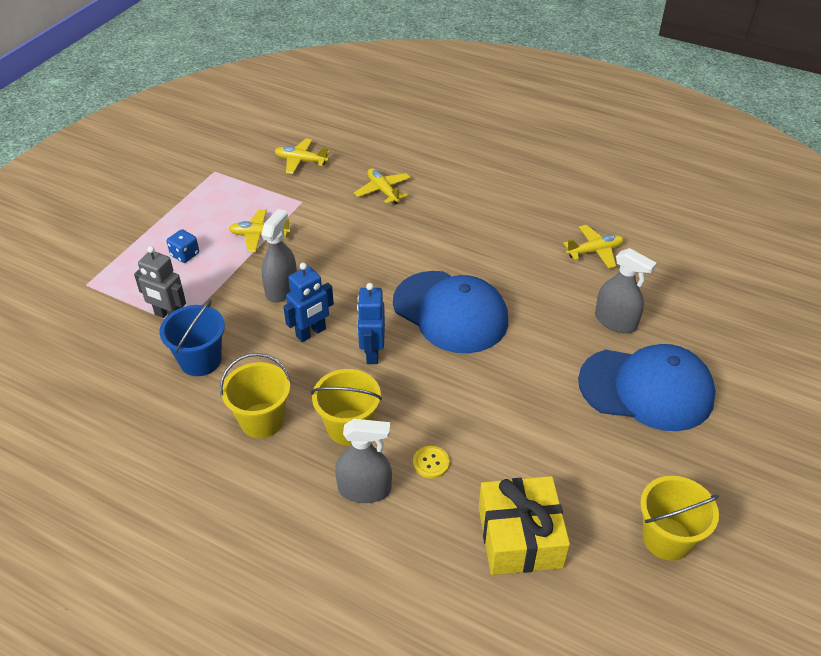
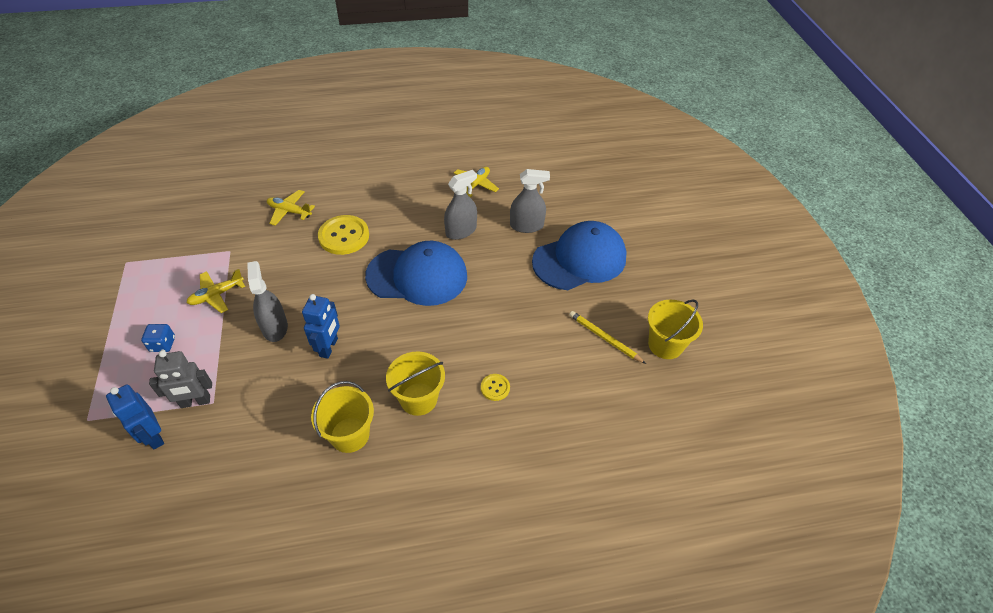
camera: 40 degrees left, 5 degrees up
(200, 360) = (257, 420): blue bucket -> none
(301, 161) = (199, 218): yellow plane -> none
(364, 490) = (468, 435): grey spray bottle -> grey spray bottle (461, 231)
(372, 353) = (388, 336): blue robot -> blue robot (153, 436)
(413, 238) = (344, 236): none -> yellow button
(520, 537) = (589, 399): yellow gift -> none
(597, 487) = (604, 338): none -> yellow pencil

